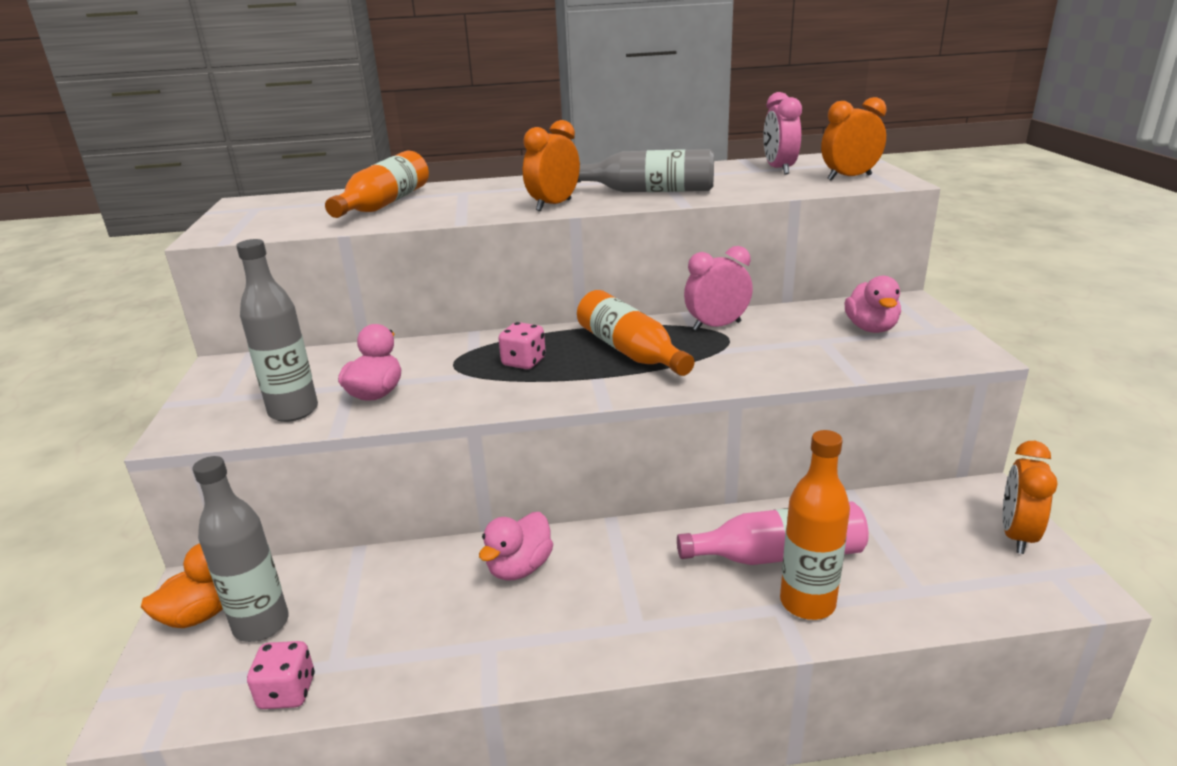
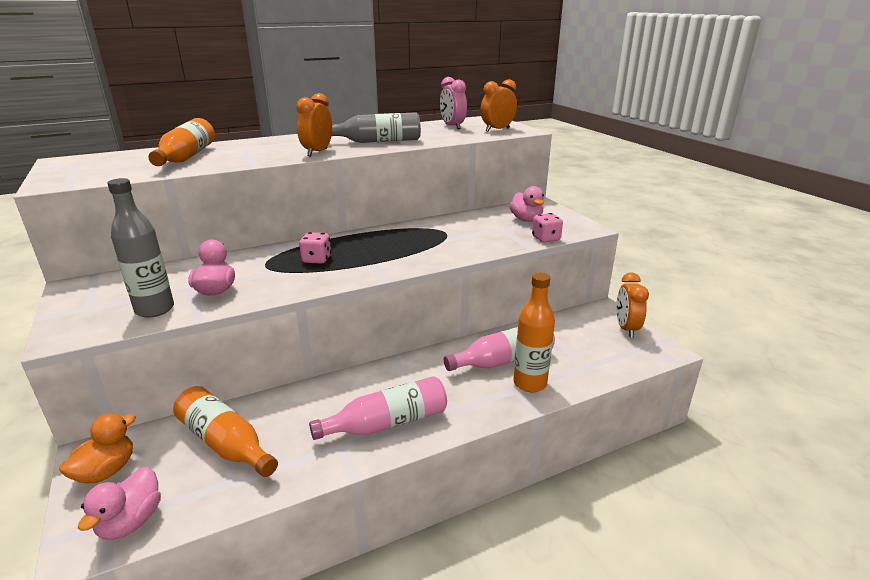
camera: 20 degrees left, 0 degrees up
(261, 624) = (161, 468): grey bottle -> none
(287, 692) = (203, 507): pink dice -> pink dice (546, 238)
(519, 568) = (343, 396): pink duck -> pink duck (131, 521)
(564, 623) = (387, 423): none -> pink bottle
(630, 351) = (386, 246): orange bottle -> orange bottle (225, 443)
(717, 326) = (434, 226): pink clock -> none

